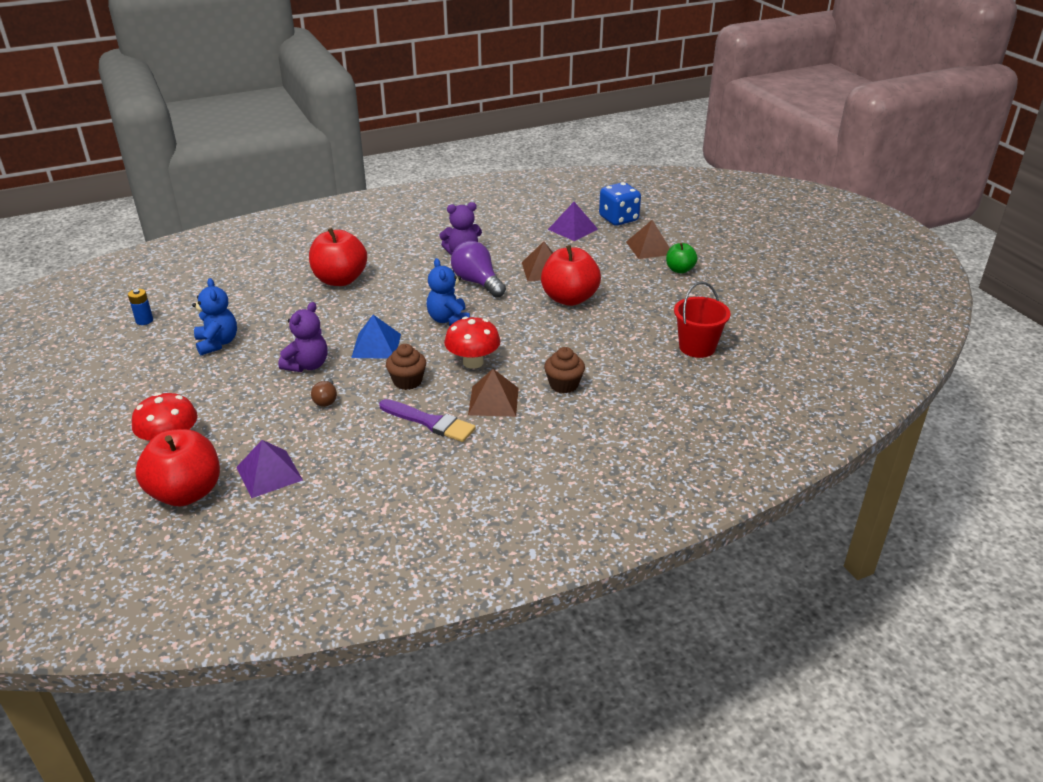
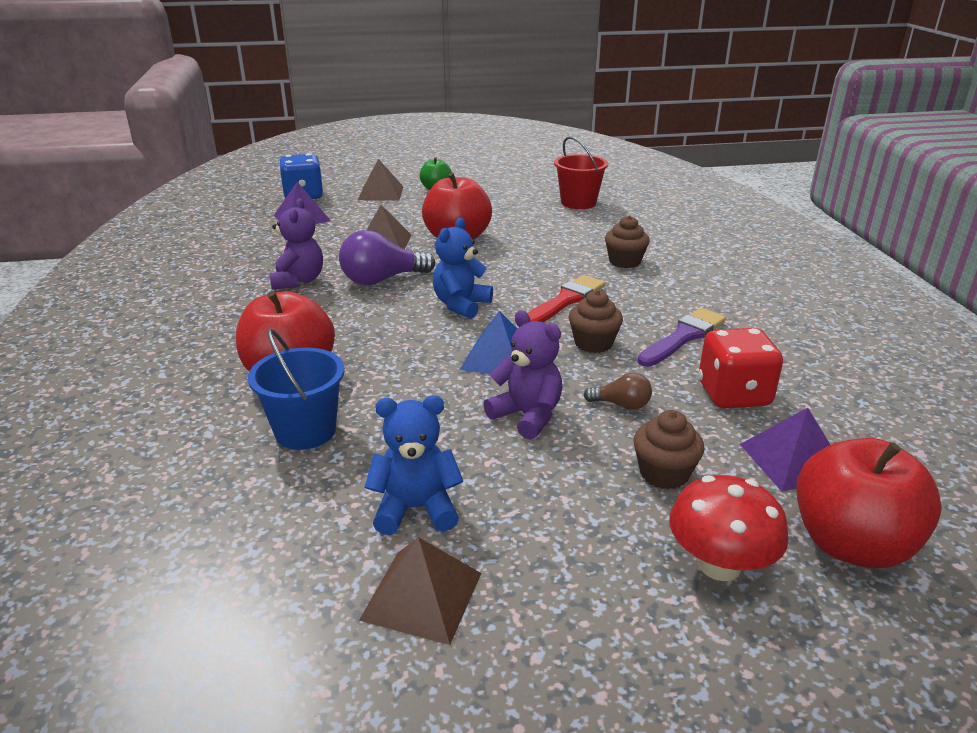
camera: 75 degrees left, 5 degrees down
(144, 321) = (262, 620): blue battery -> none
(251, 420) = (664, 473): none -> brown cupcake
(282, 298) = (305, 431): none -> blue bucket
(347, 448) = (733, 395): none -> red dice
(448, 320) = (461, 305): blue teddy bear -> blue teddy bear turned 120 degrees clockwise
(473, 362) = (565, 301): red mushroom -> red brush
(493, 401) = (647, 298): brown pyramid -> brown pyramid (422, 595)

